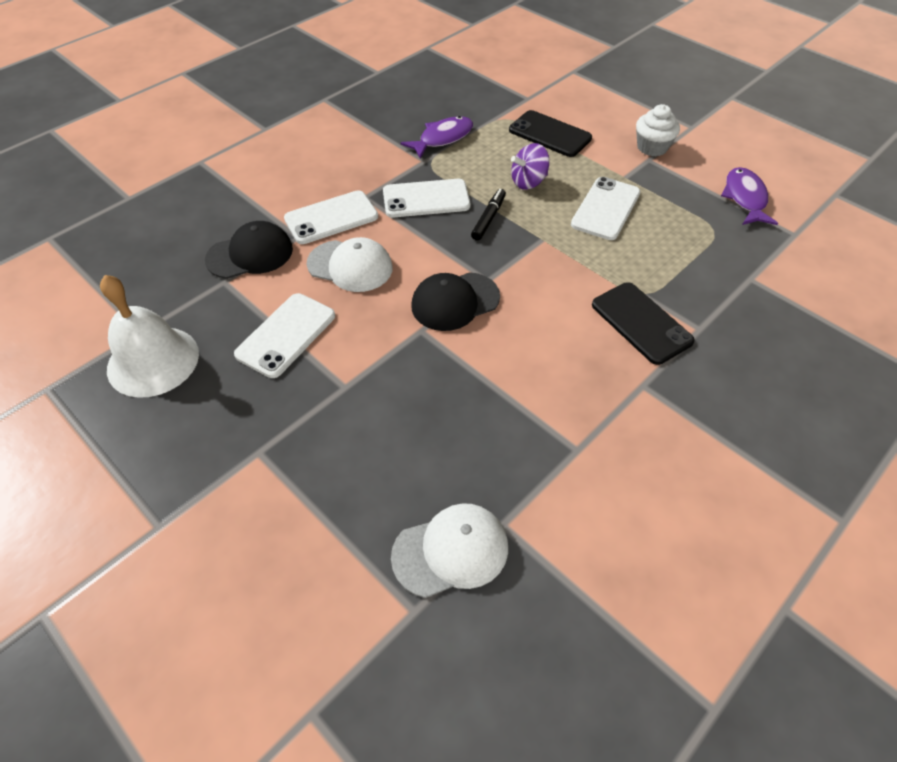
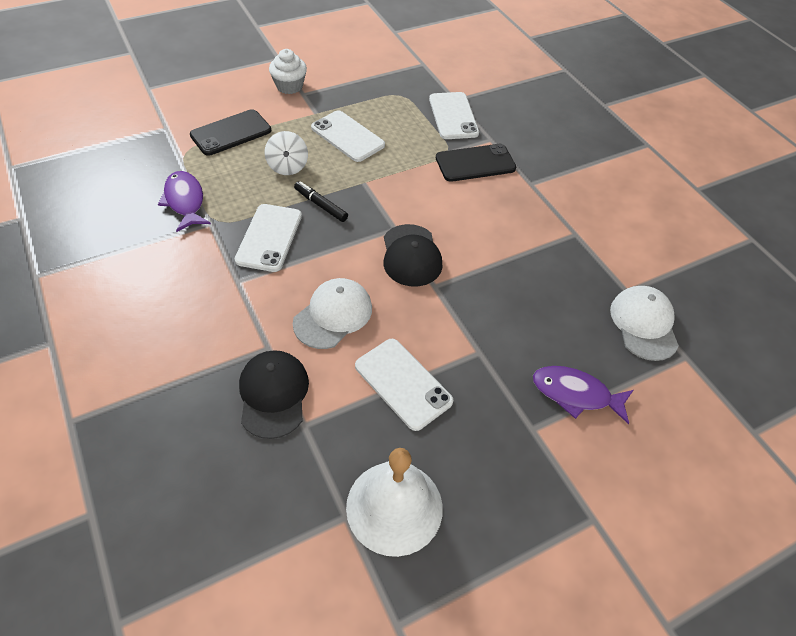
camera: 75 degrees left, 0 degrees up
(331, 218) = (254, 314): white phone -> white phone (453, 116)
(528, 182) = (288, 167): purple spinning top -> white spinning top
(745, 198) = (375, 68): purple fish -> purple fish (575, 394)

